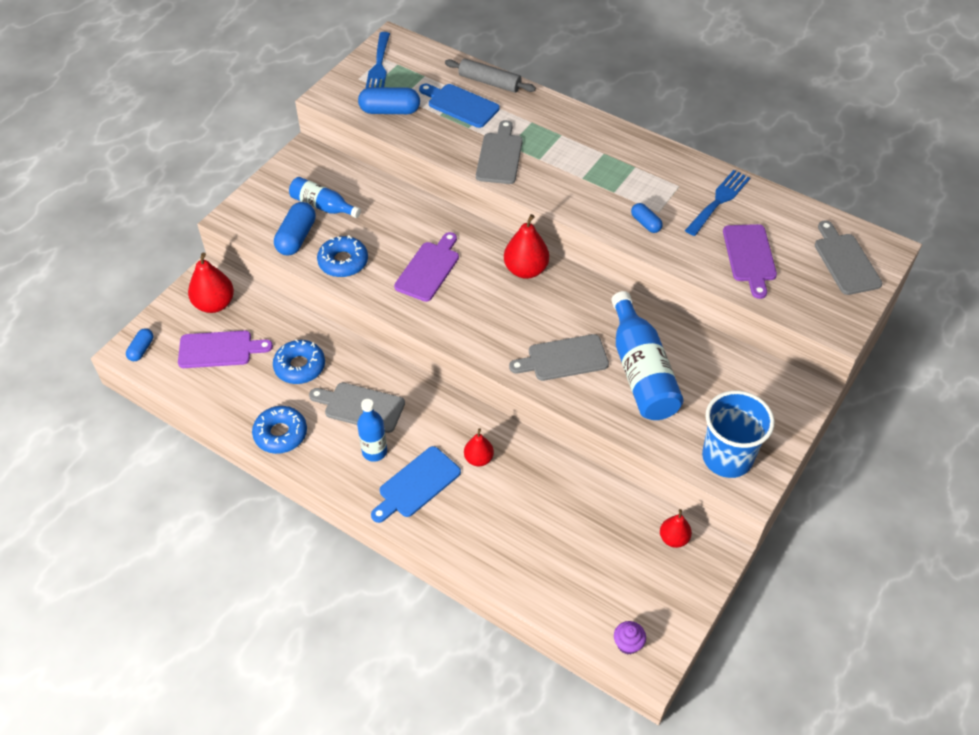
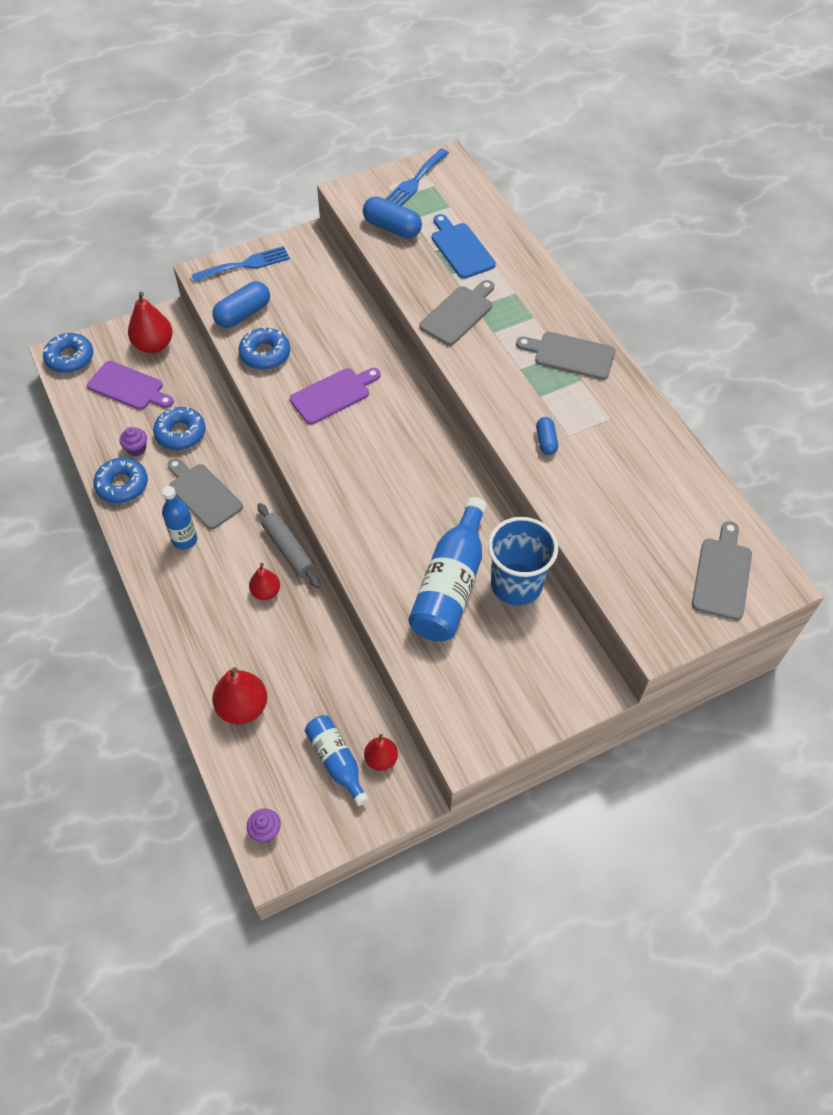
camera: 30 degrees right, 5 degrees up
(141, 349) = (70, 358): blue capsule -> blue donut
(269, 397) = (136, 448): none -> purple cupcake
(323, 206) = (287, 295): blue bottle -> blue bottle (336, 761)
(417, 484) = (197, 587): blue cutting board -> none
(489, 82) = (506, 237): grey rolling pin -> grey rolling pin (289, 550)
(526, 270) = (419, 436): red pear -> red pear (243, 707)
(563, 358) = (388, 536): grey cutting board -> grey cutting board (570, 355)
(719, 201) = (639, 452): blue fork -> blue fork (245, 265)
(727, 457) = (466, 709): blue cup -> blue cup (516, 584)
(749, 256) = (624, 522): purple cutting board -> none

